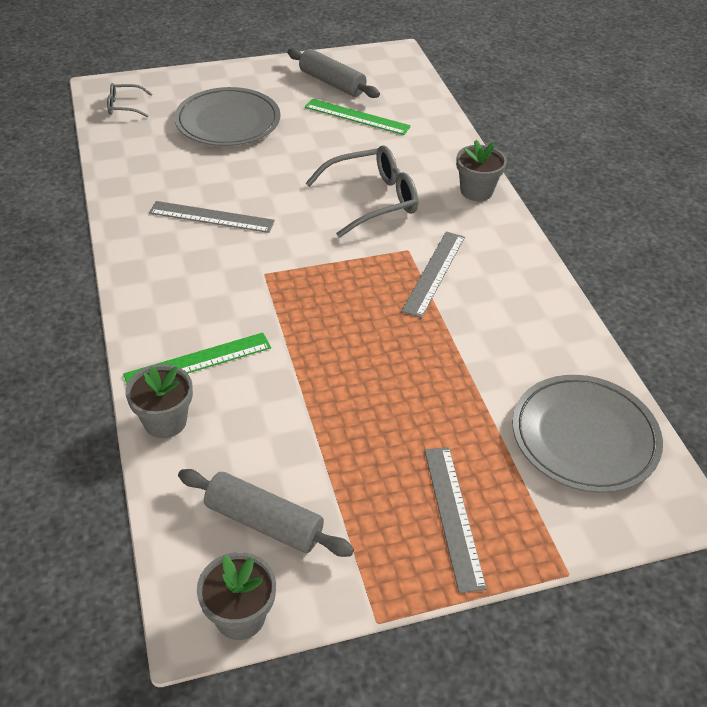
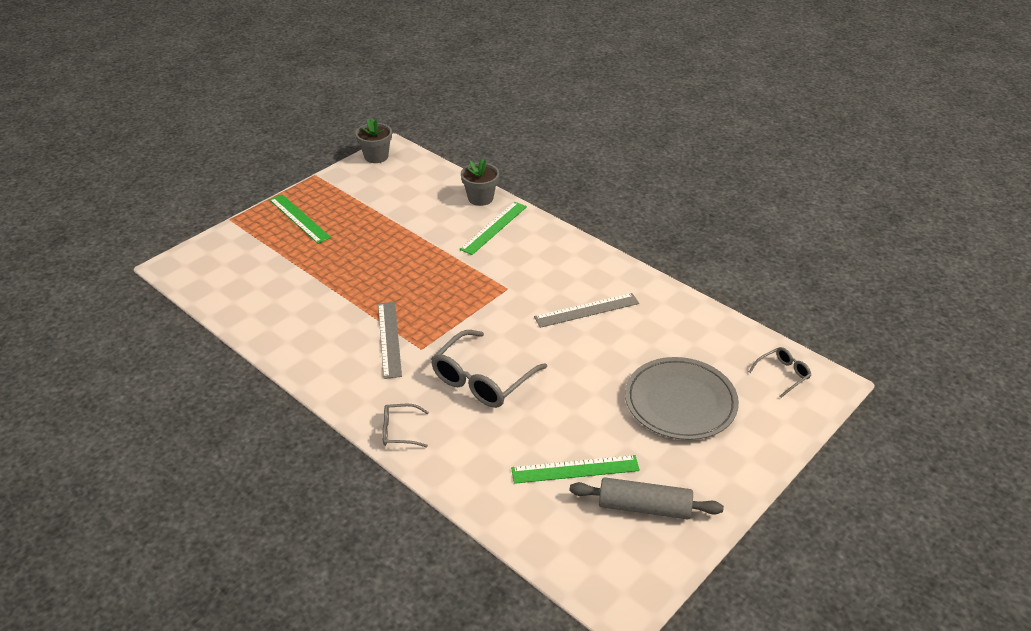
camera: 150 degrees right, 5 degrees down
(264, 522) = (392, 184): grey rolling pin -> none
(453, 516) = (299, 218): grey ruler -> green ruler
(476, 191) = (399, 431): grey flower pot -> grey glasses
(584, 437) = (237, 278): grey plate -> none

